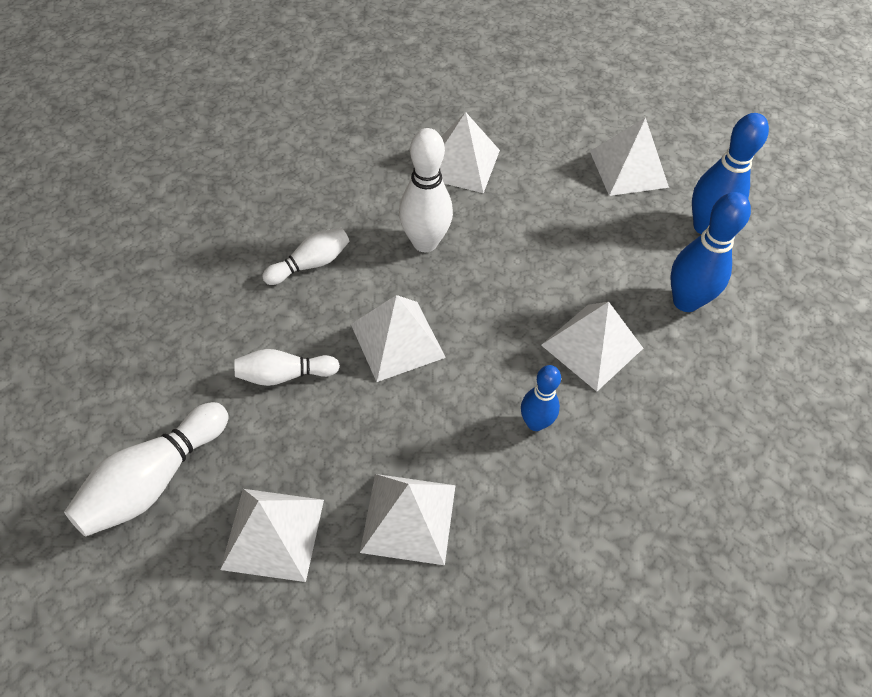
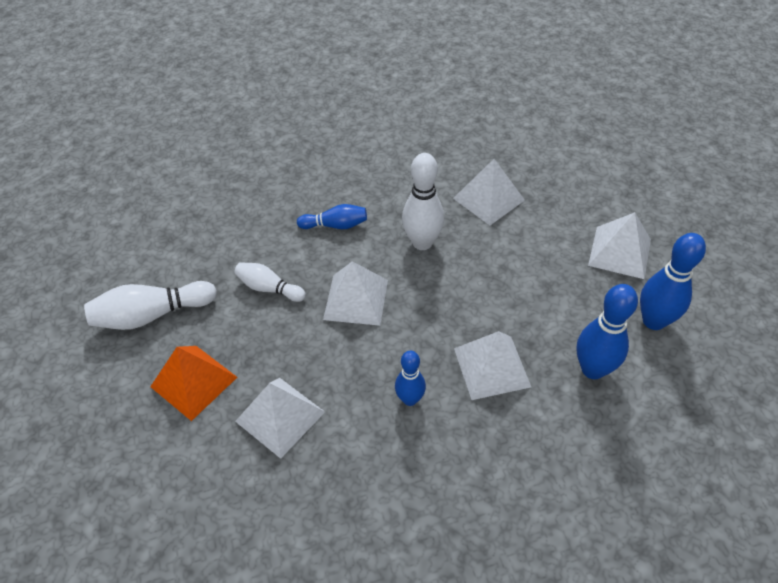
camera: 35 degrees right, 5 degrees down
(273, 533) = (194, 381): white pyramid -> orange pyramid
(310, 264) = (335, 225): white bowling pin -> blue bowling pin

